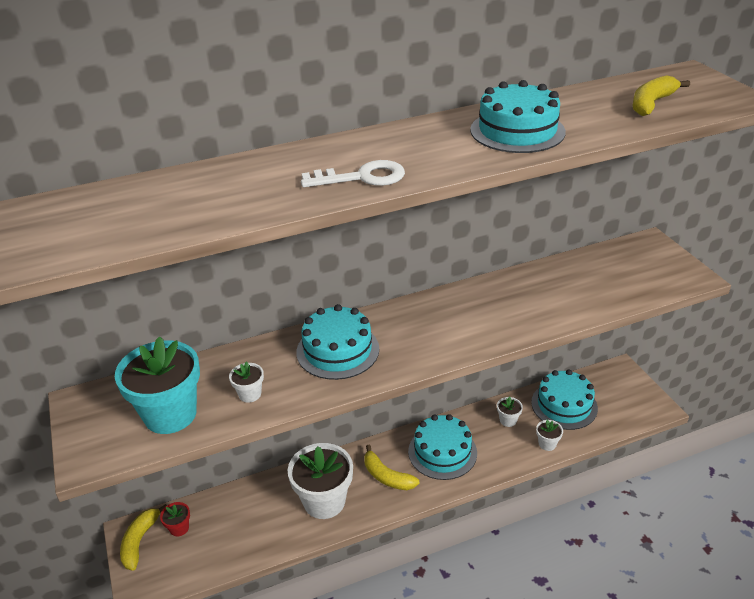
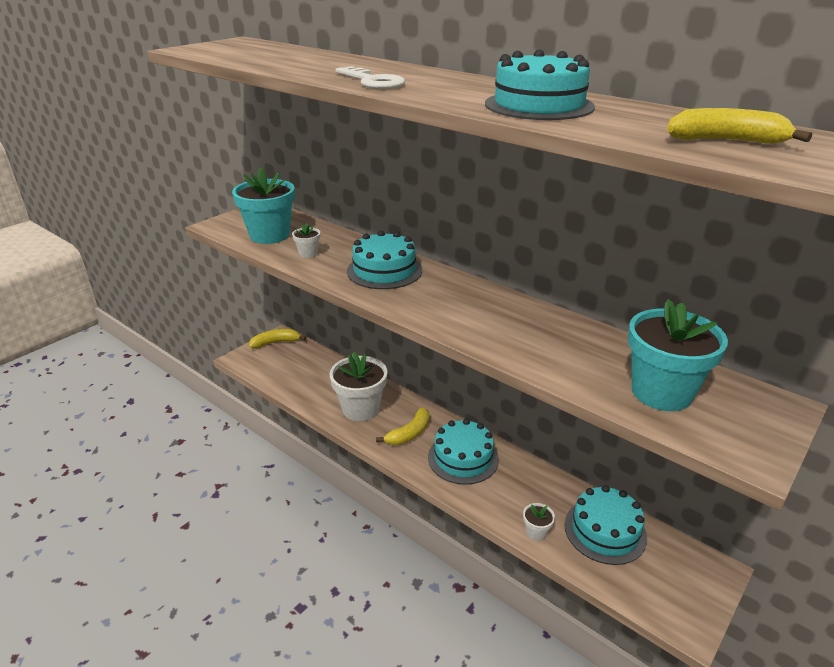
camera: 60 degrees right, 5 degrees down
(179, 528) = (295, 353): red flower pot -> none
(387, 476) = (409, 433): yellow banana -> yellow banana turned 150 degrees counterclockwise
(508, 420) = (541, 491): white flower pot -> none
(615, 280) = (661, 392): none -> turquoise flower pot

